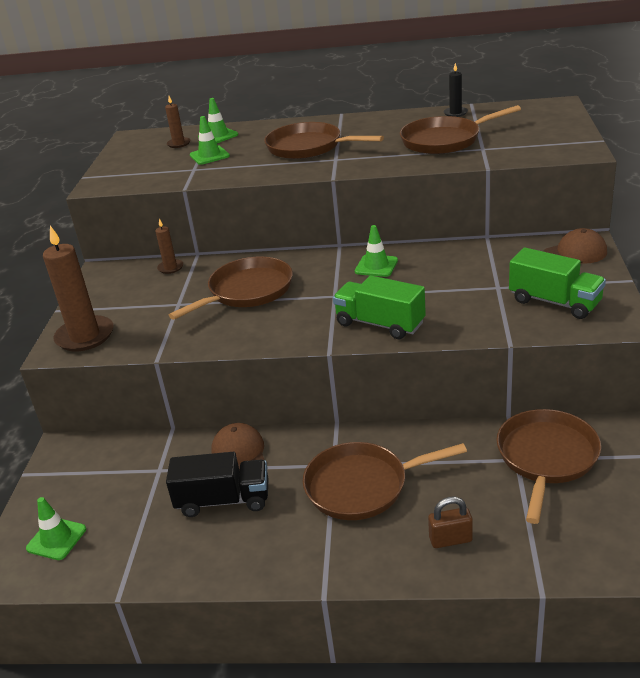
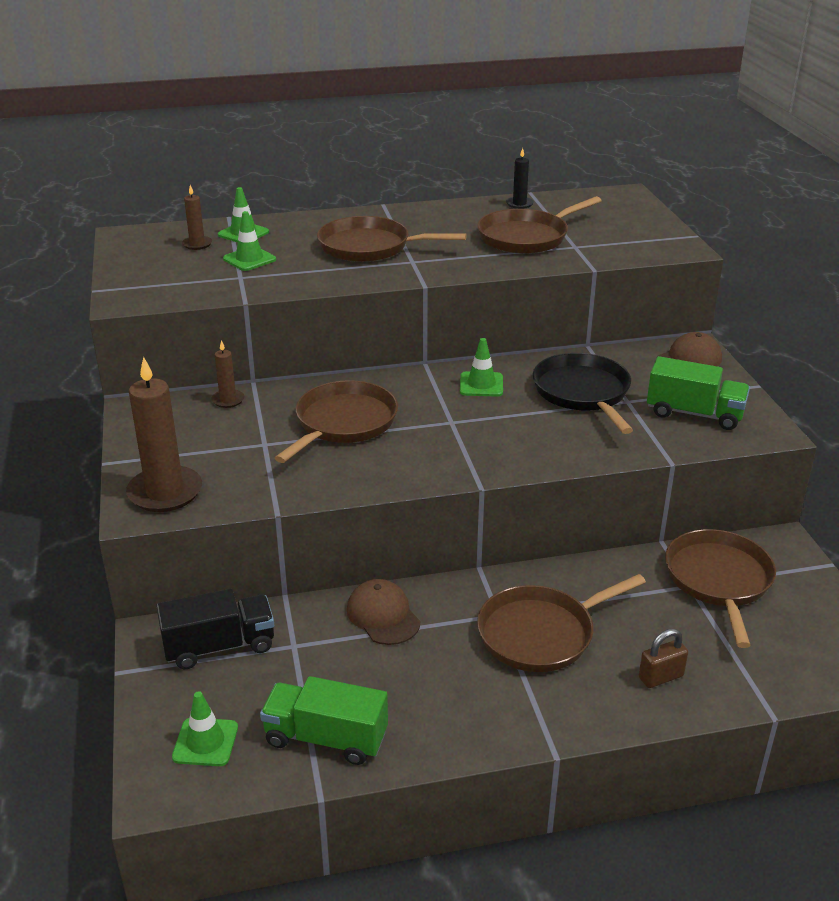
camera: 20 degrees left, 0 degrees up
(223, 500) = (391, 670): black truck -> black truck (219, 646)
(380, 324) = (521, 450): green truck -> green truck (326, 738)
(461, 277) = (583, 393): none -> black pan

